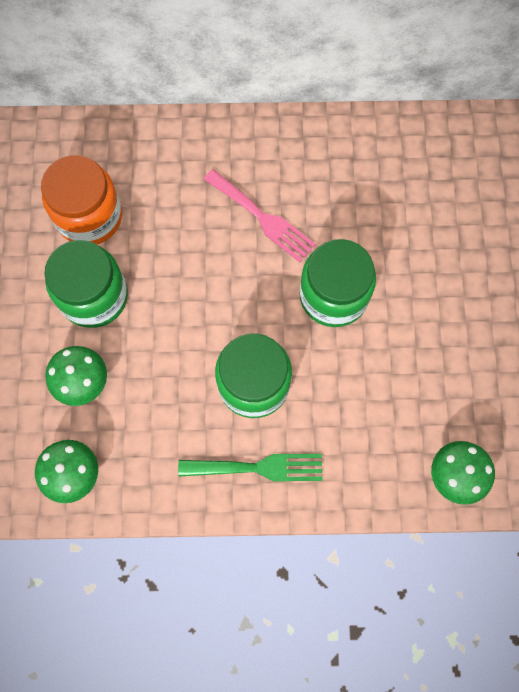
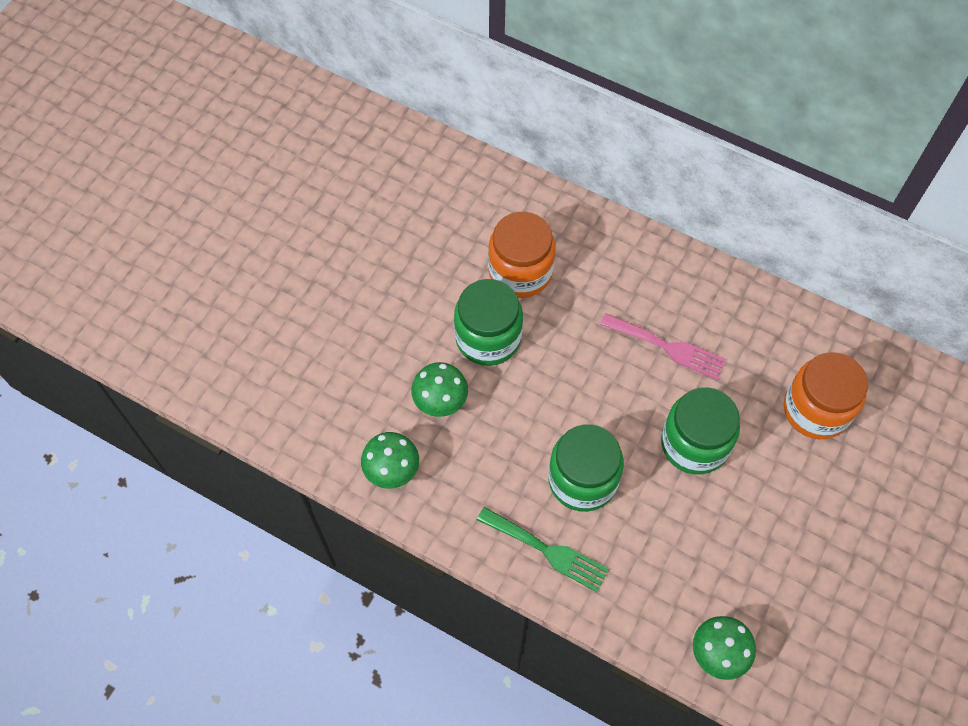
camera: 30 degrees right, 10 degrees down
(263, 218) = (668, 347): pink fork -> pink fork turned 45 degrees counterclockwise
(419, 207) = (816, 409): none -> orange jar

